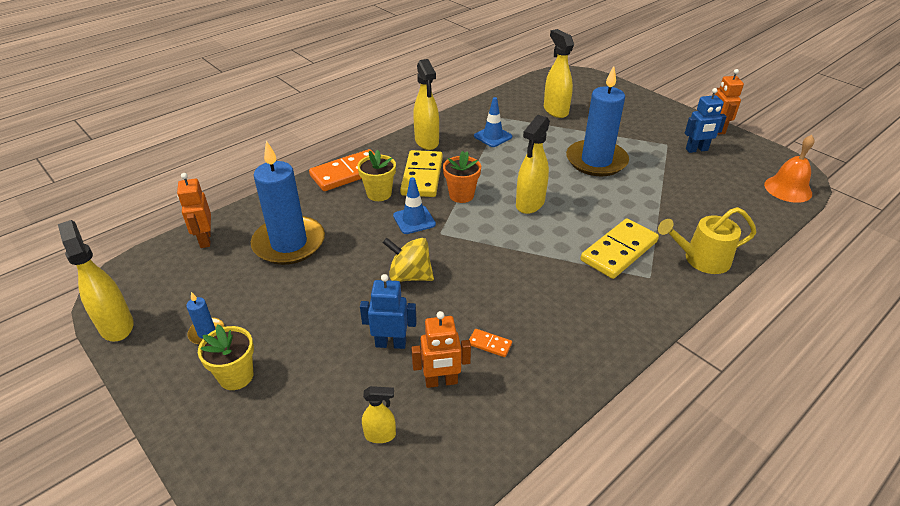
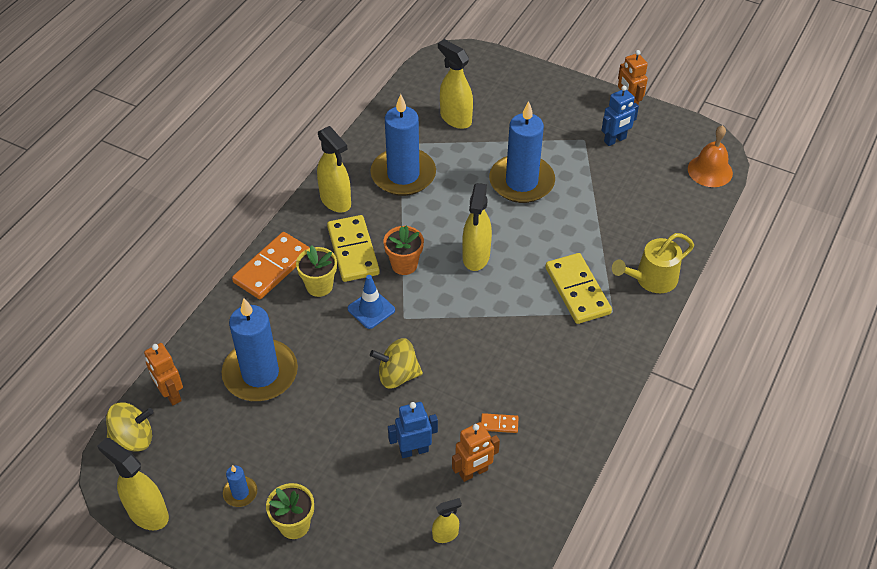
camera: 20 degrees left, 10 degrees up
(151, 263) = (133, 438): none -> yellow spinning top
(493, 136) = (403, 175): blue traffic cone -> blue candle
(619, 251) = (577, 290): yellow domino -> yellow domino turned 45 degrees counterclockwise

